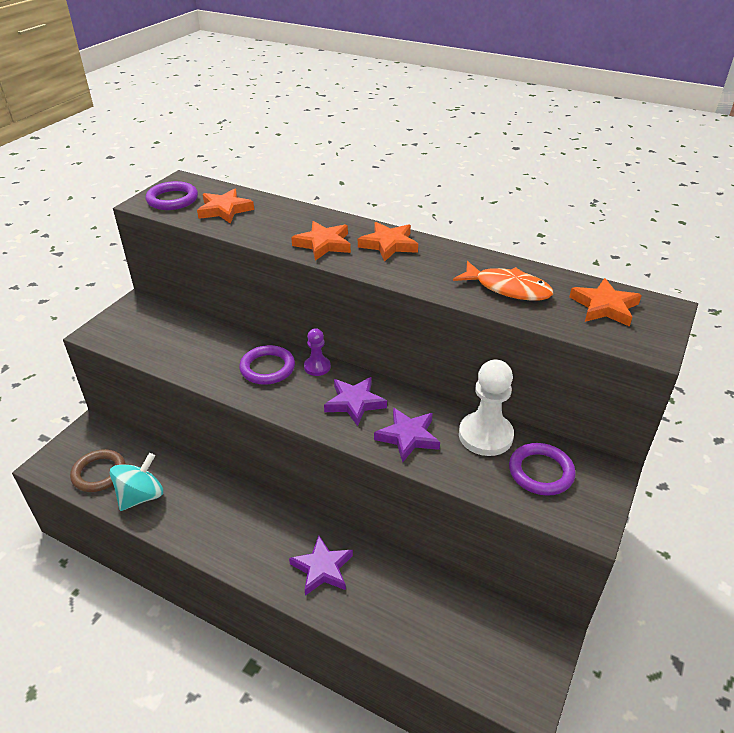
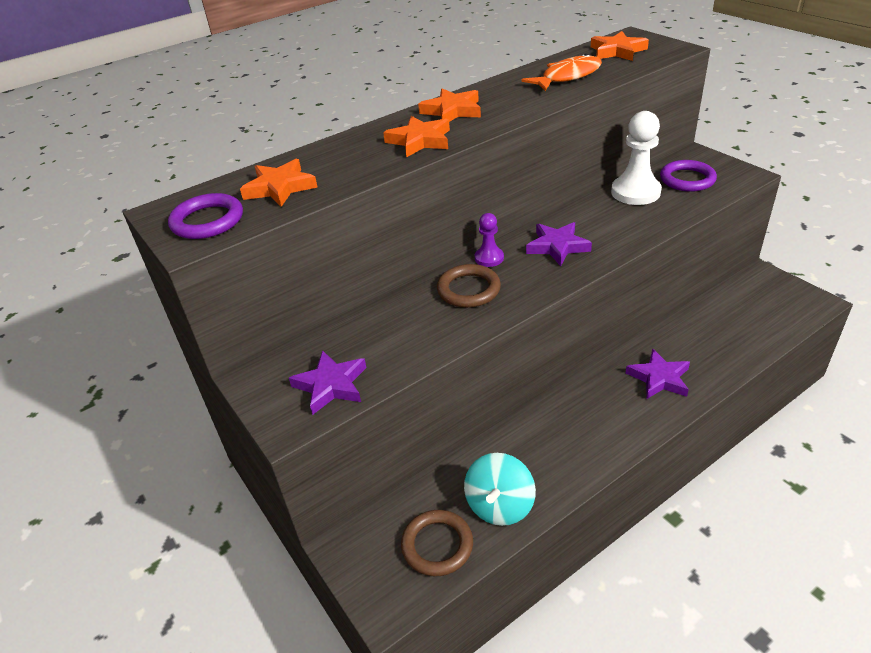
camera: 60 degrees left, 0 degrees up
(141, 496) = (500, 505): turquoise spinning top -> turquoise spinning top turned 135 degrees counterclockwise
(267, 368) = (468, 289): purple ring -> brown ring
(408, 437) = (619, 228): purple star -> purple star (331, 385)

